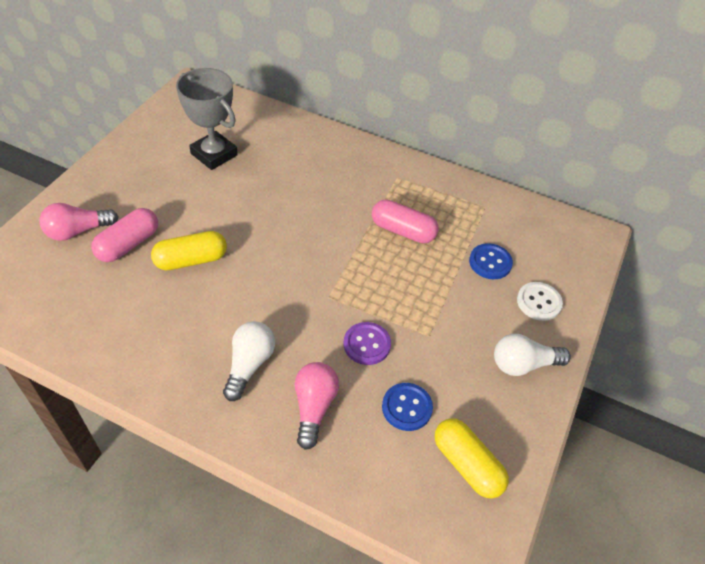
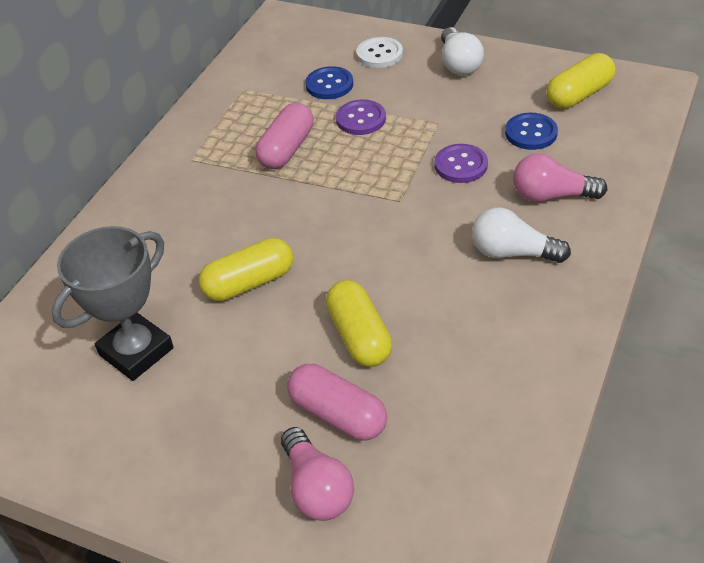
camera: 85 degrees left, 5 degrees down
(259, 206) = (249, 283): none -> yellow capsule
(438, 280) = (361, 119): none -> purple button

